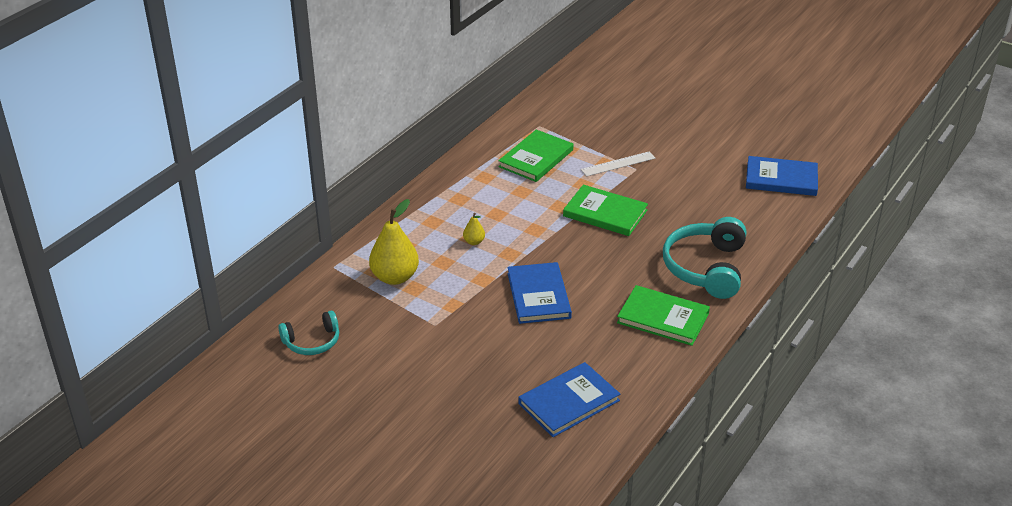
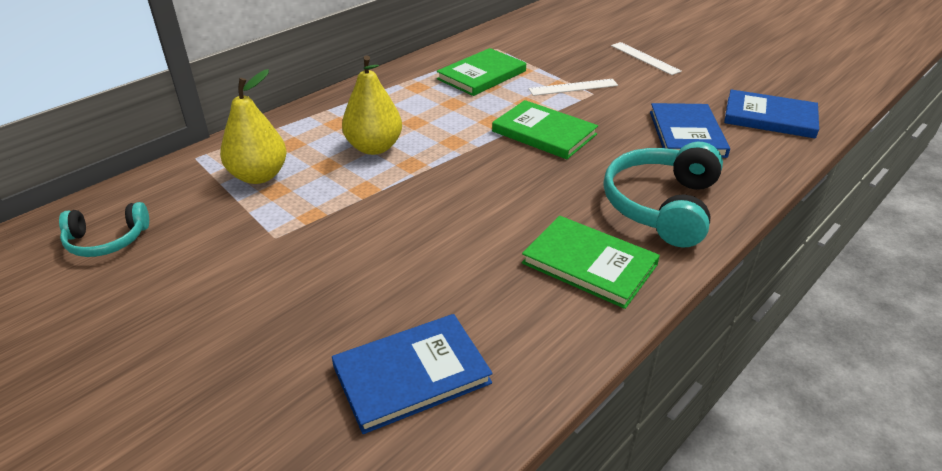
camera: 10 degrees right, 0 degrees up
(474, 242) = (374, 147): yellow pear -> yellow pear, size x2.15
(538, 295) = (427, 216): blue book -> blue book (687, 134)
(673, 125) = (645, 58): none -> white ruler

